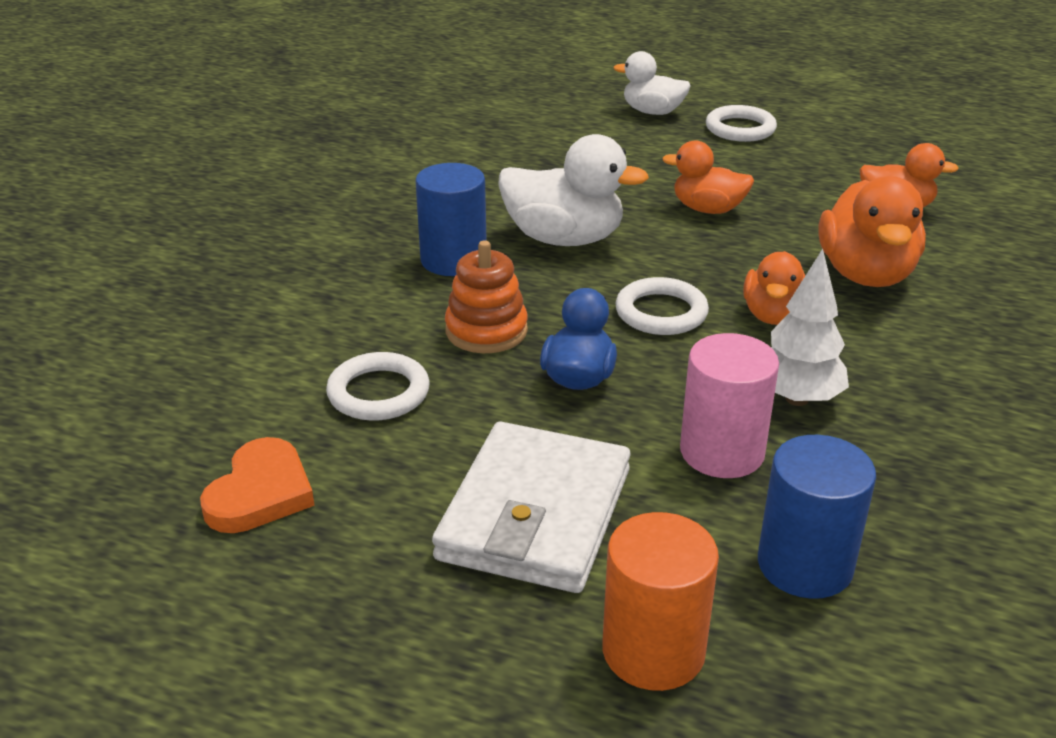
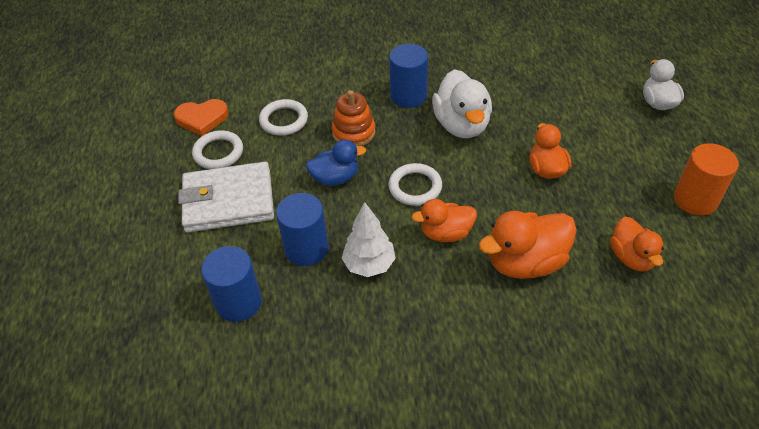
camera: 65 degrees right, 15 degrees up
(653, 650) = (164, 266): orange cylinder -> orange cylinder (695, 199)
(722, 452) = (306, 248): pink cylinder -> blue cylinder
(740, 129) = (676, 149): white ring -> white ring (218, 152)

